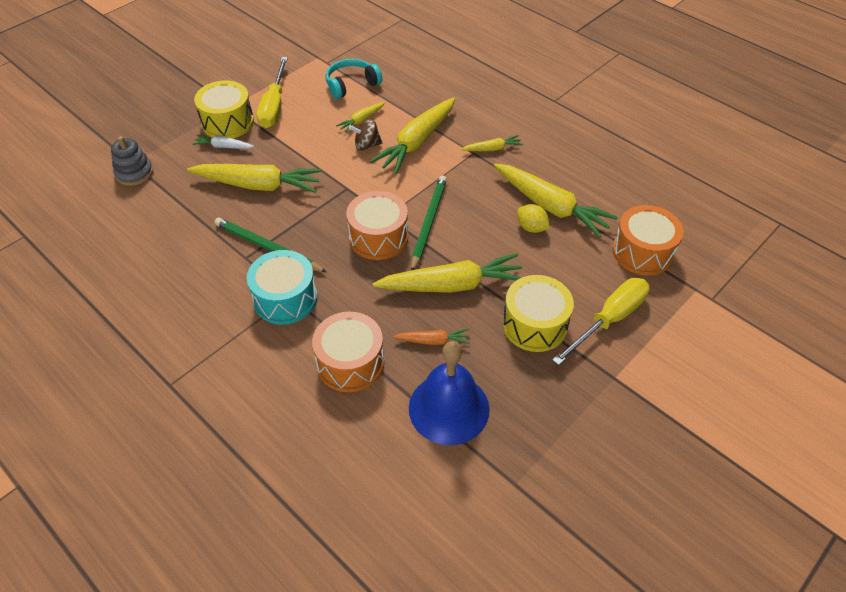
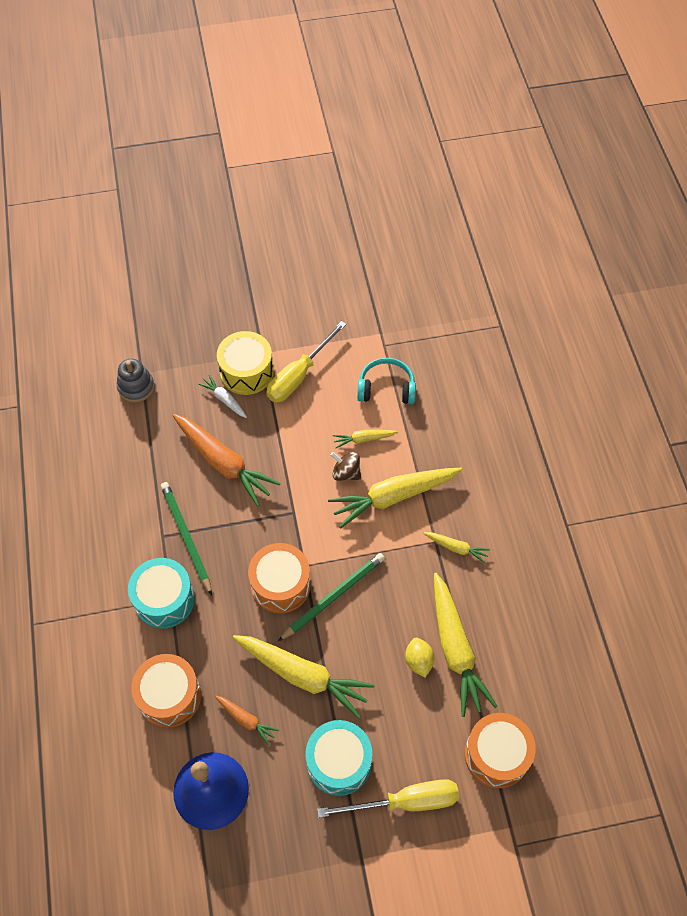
camera: 35 degrees right, 10 degrees up
(258, 185) = (224, 463): yellow carrot -> orange carrot
(534, 325) = (339, 762): yellow drum -> turquoise drum

